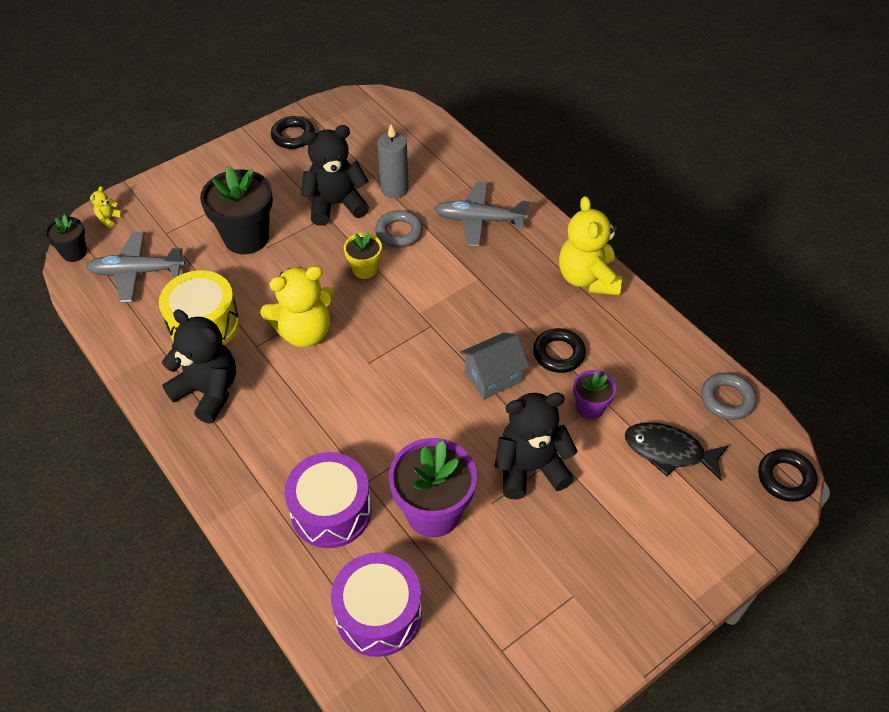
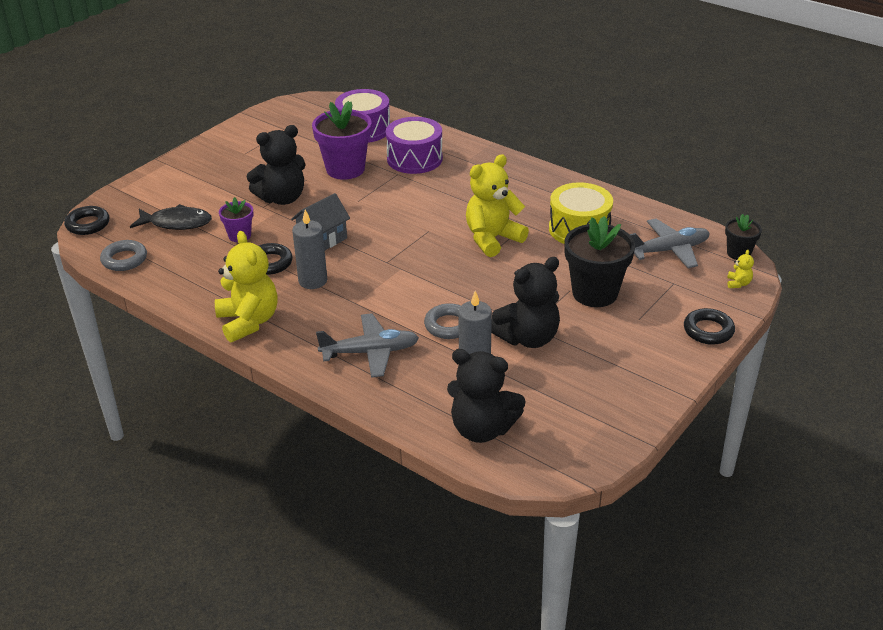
camera: 165 degrees right, 15 degrees down
(208, 391) = (542, 194): black teddy bear -> black teddy bear (482, 429)
(293, 136) = (624, 400): black ring -> black ring (708, 330)
(365, 269) = (466, 289): yellow flower pot -> none
(516, 316) = (313, 281): none -> grey candle

